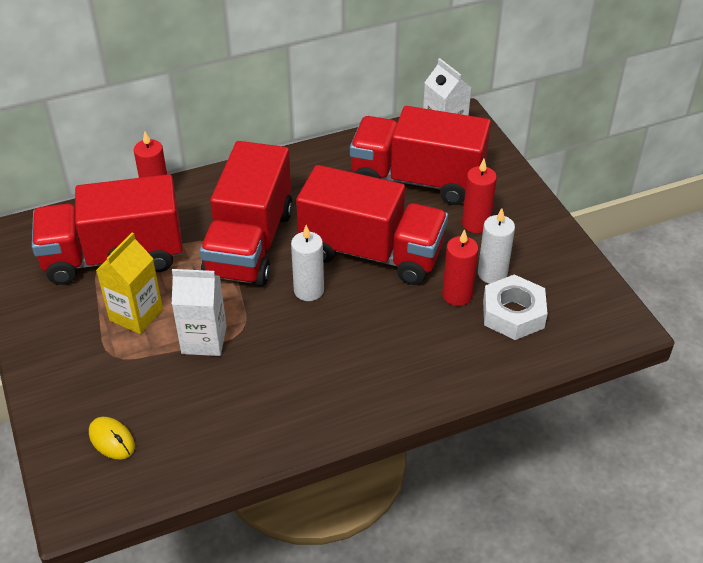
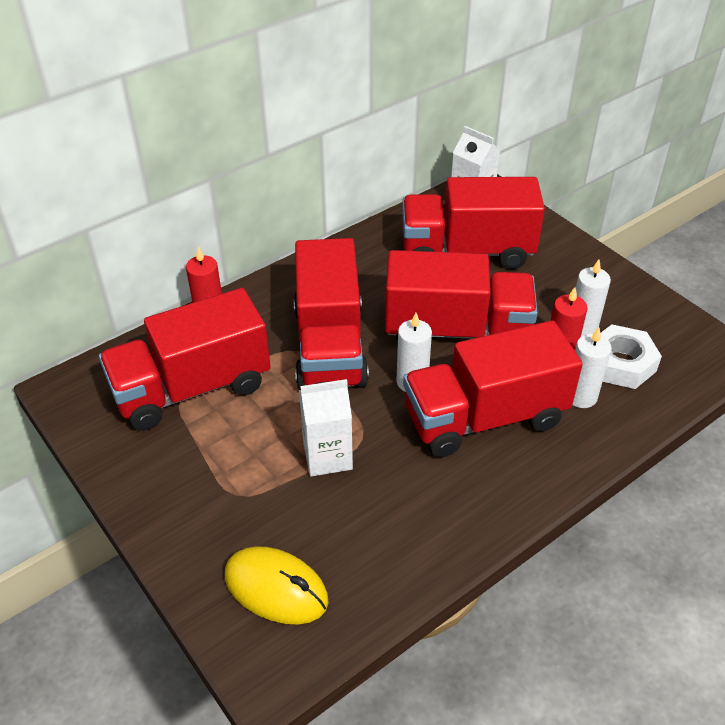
camera: 15 degrees left, 0 degrees up
(112, 440) = (276, 588): yellow mouse -> yellow mouse, size x1.72
(136, 315) = (243, 445): yellow carton -> none
(359, 336) = (484, 417): none -> red truck
(459, 336) = (581, 396): none -> white candle
(476, 224) = (543, 283): red candle -> none

